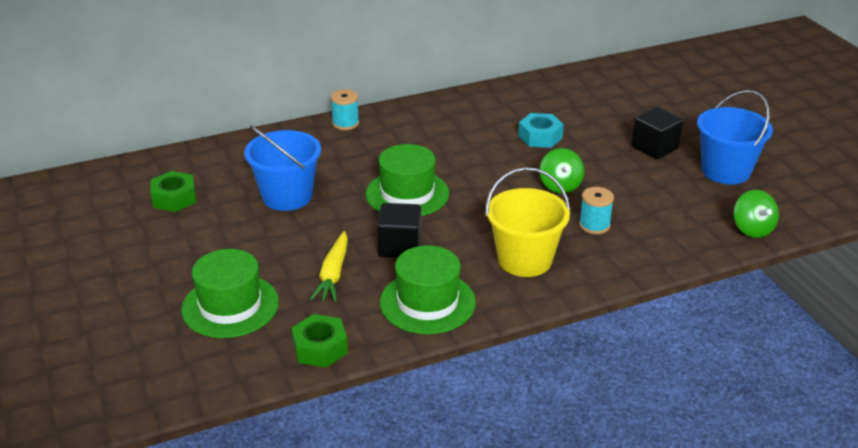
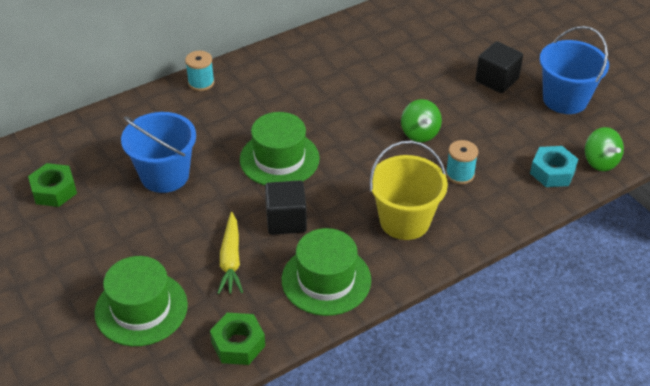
camera: 10 degrees left, 10 degrees up
(540, 137) = (389, 79): turquoise nut -> turquoise nut (552, 172)

